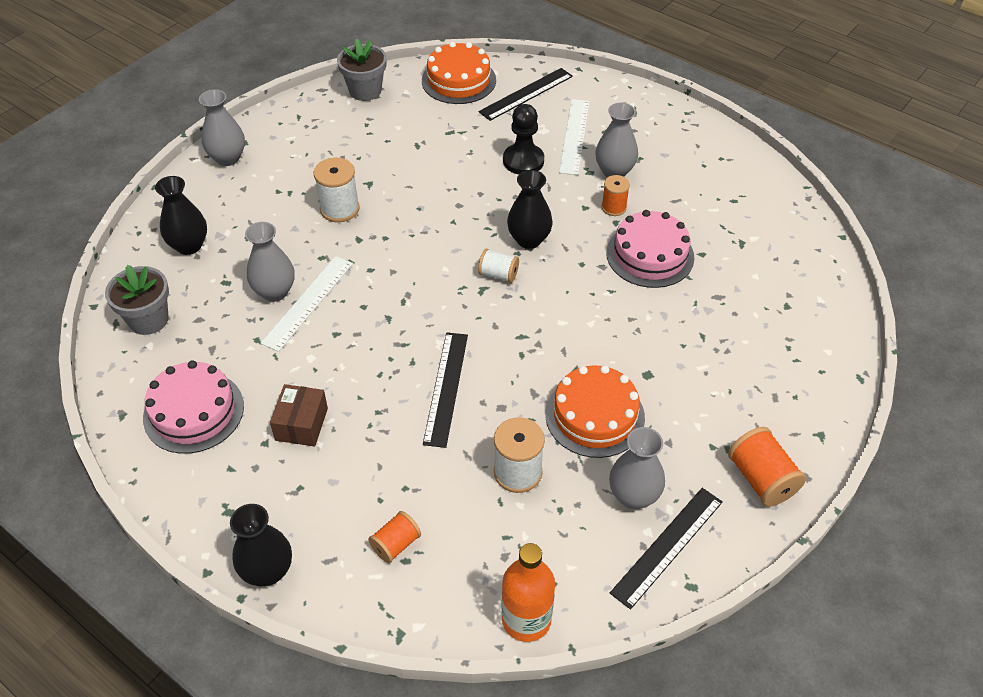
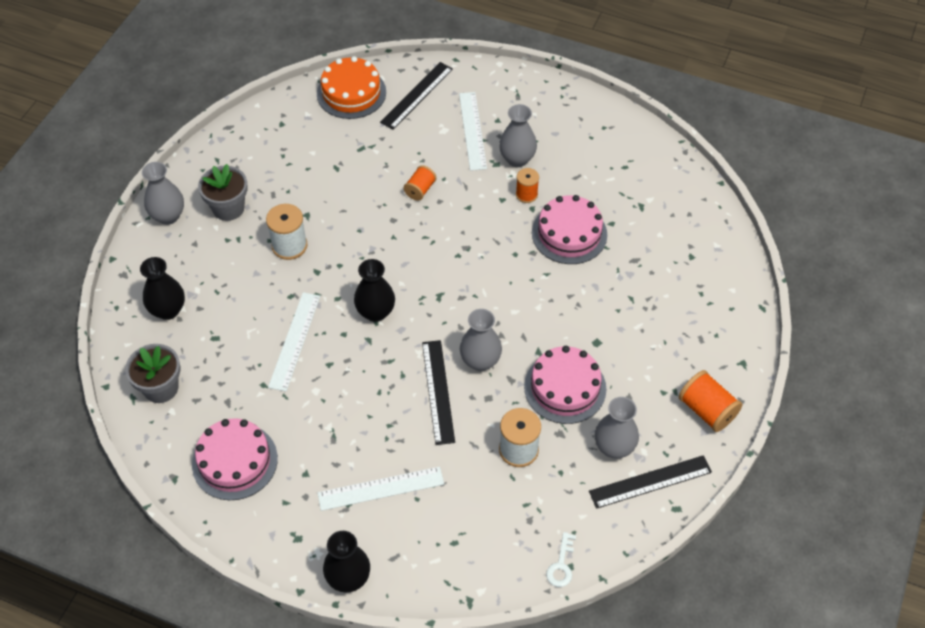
camera: 15 degrees left, 5 degrees up
(275, 292) = (262, 337): grey vase -> grey vase (480, 361)
(301, 424) = (330, 450): brown box -> none
(343, 479) = (381, 489): none -> white ruler
(365, 91) = (269, 120): grey flower pot -> grey flower pot (228, 208)
(396, 544) = (442, 531): orange spool -> orange spool (420, 190)
(498, 274) = (448, 279): white spool -> none
(523, 161) = (435, 164): black pawn -> none
(526, 619) = (561, 565): orange bottle -> white key
(529, 239) = (464, 240): black vase -> black vase (375, 312)
(594, 415) = (565, 387): orange cake -> pink cake
(667, 546) = (650, 481): black ruler -> black ruler turned 45 degrees clockwise

